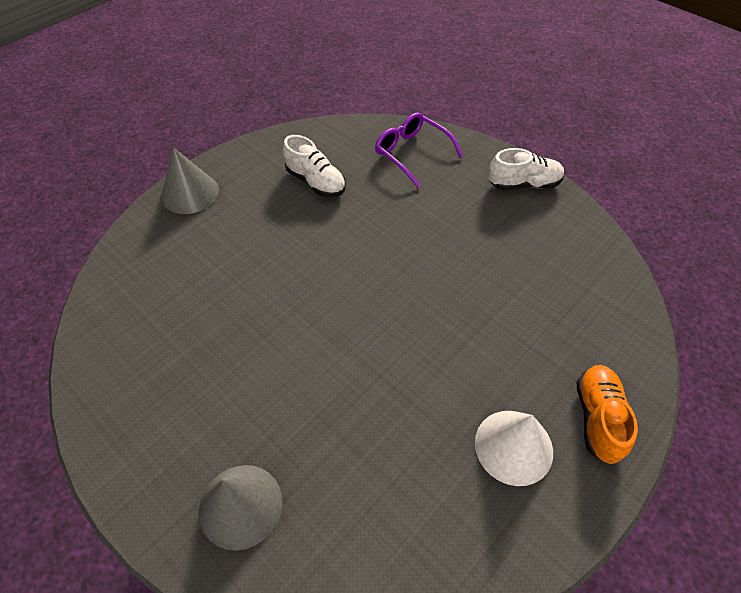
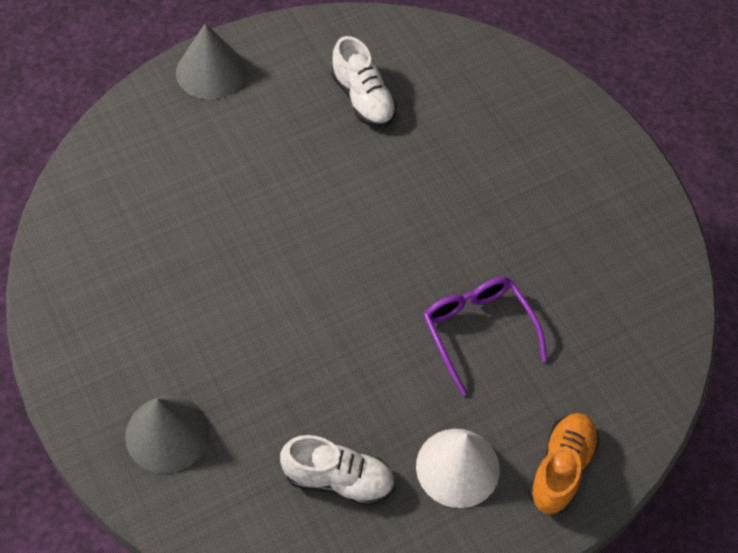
camera: 15 degrees right, 5 degrees up
(411, 153) = (496, 92): purple glasses -> purple glasses (477, 330)
(524, 184) = (618, 175): white shoe -> white shoe (338, 479)

